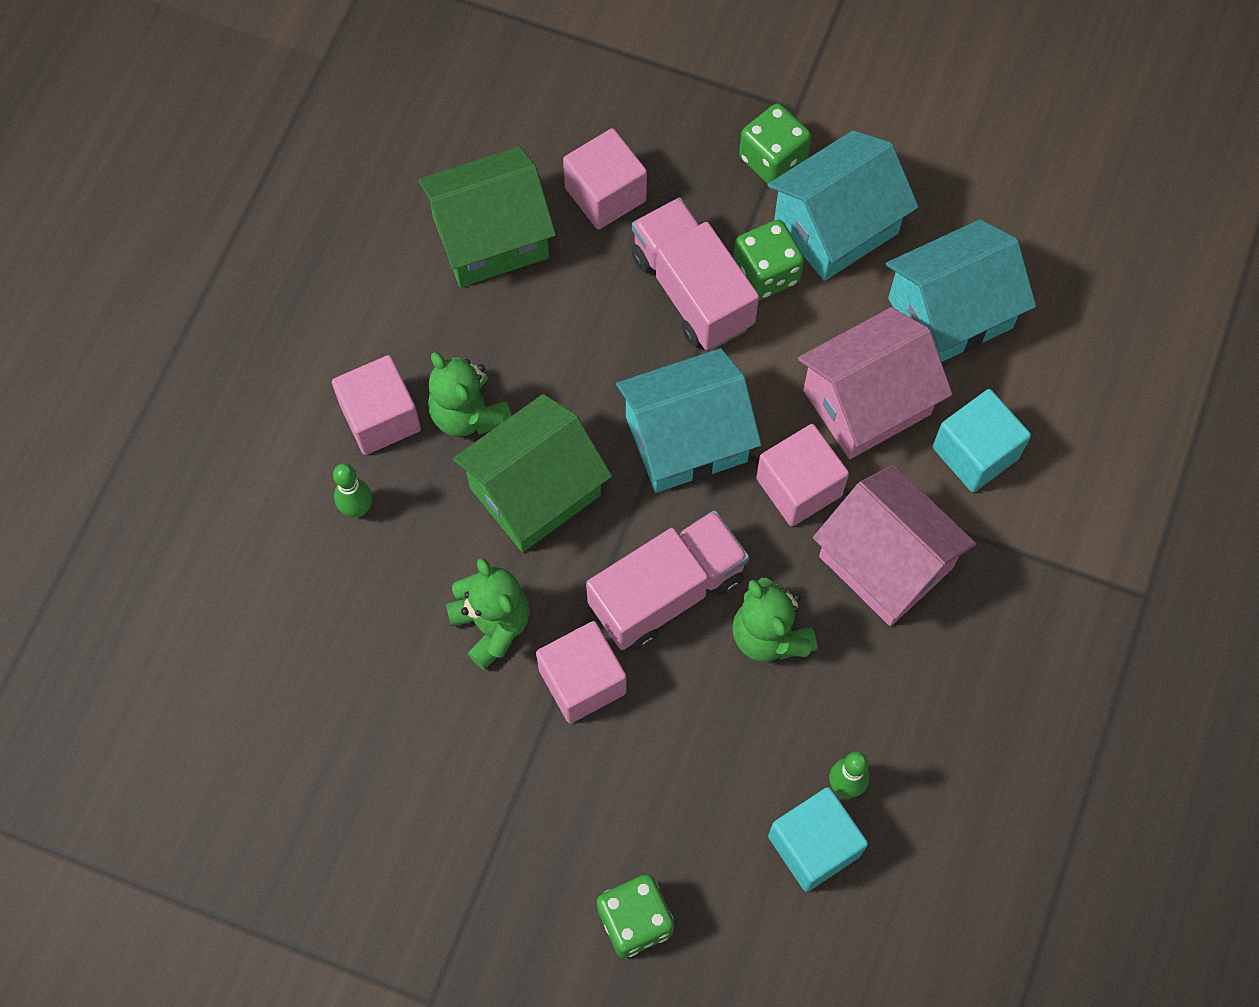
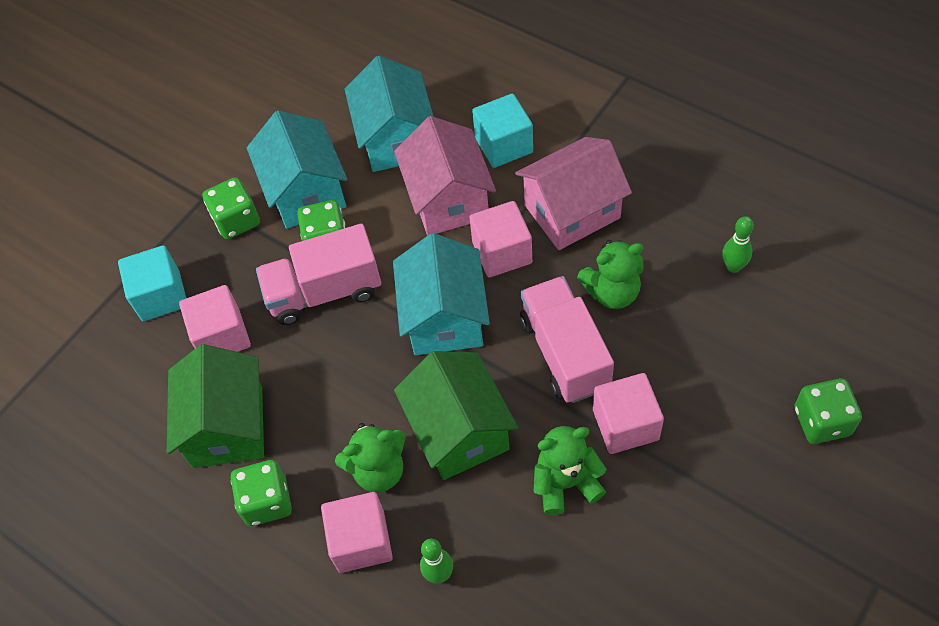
camera: 70 degrees left, 10 degrees down
(408, 306) = (267, 501): none -> green dice
(814, 846) = (776, 294): turquoise cube -> turquoise cube (161, 296)

